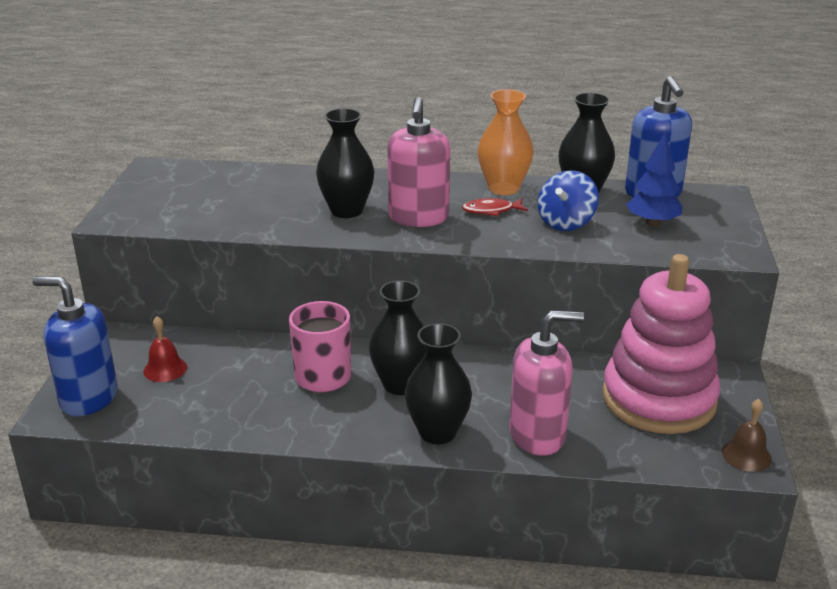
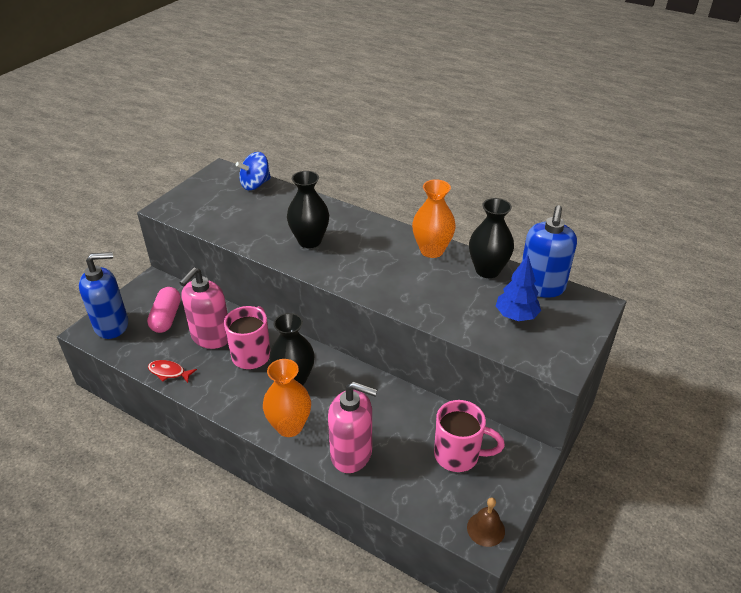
camera: 25 degrees right, 10 degrees up
(88, 398) = (112, 325): blue soap dispenser -> blue soap dispenser turned 120 degrees clockwise
(165, 369) = (166, 318): red bell -> pink capsule
(418, 218) = (351, 261): pink soap dispenser -> pink soap dispenser (211, 337)
(437, 432) = (289, 426): black vase -> orange vase
(491, 211) = (406, 269): red fish -> red fish (169, 372)
(566, 222) = (451, 296): blue spinning top -> blue spinning top (255, 184)
(658, 399) = (458, 455): pink stacking toy -> pink mug

